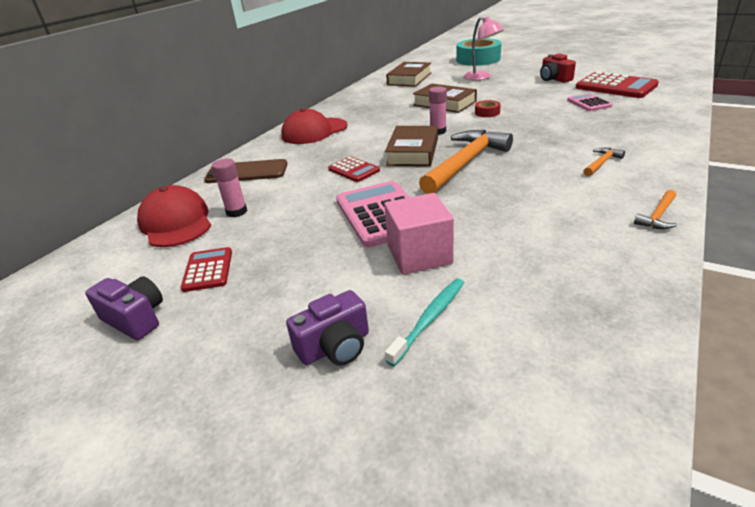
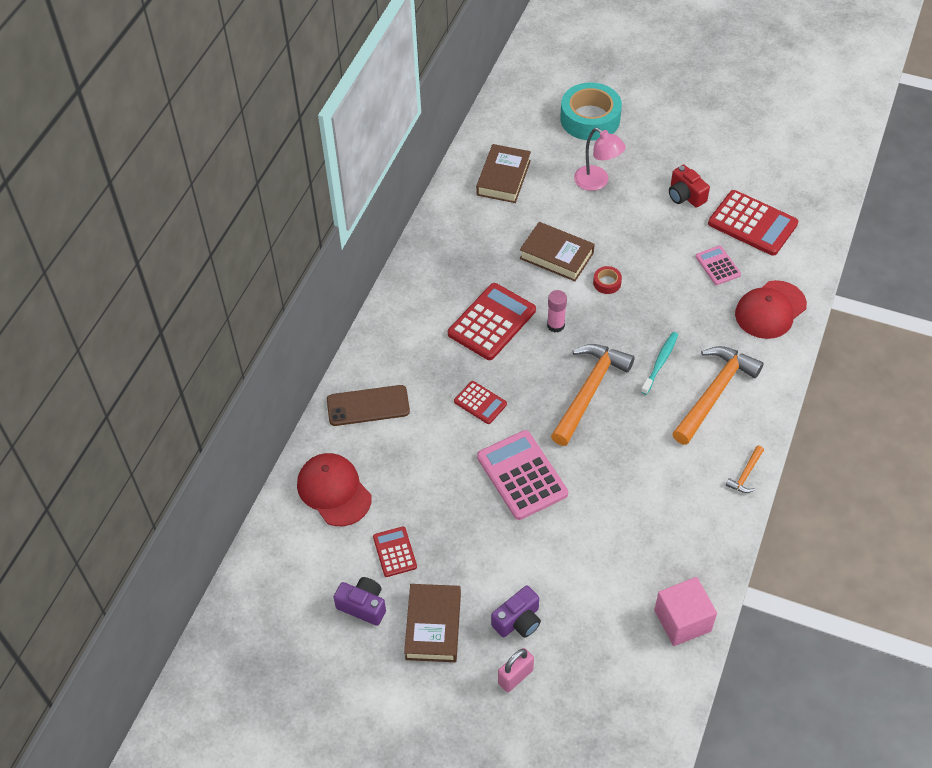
camera: 10 degrees left, 20 degrees up
(236, 212) = (386, 474): pink glue stick -> none
(306, 423) = (515, 676): none -> pink padlock
(314, 131) = (414, 319): red cap -> red cap (770, 310)
(380, 131) = (492, 322): none -> red calculator
(413, 152) = (534, 368): brown book -> brown book (433, 626)
(419, 254) = (561, 527): pink cube -> pink cube (682, 620)
(429, 319) = (577, 593): turquoise toothbrush -> turquoise toothbrush (660, 363)
(601, 163) = (714, 393): orange hammer -> orange hammer, size x2.25

